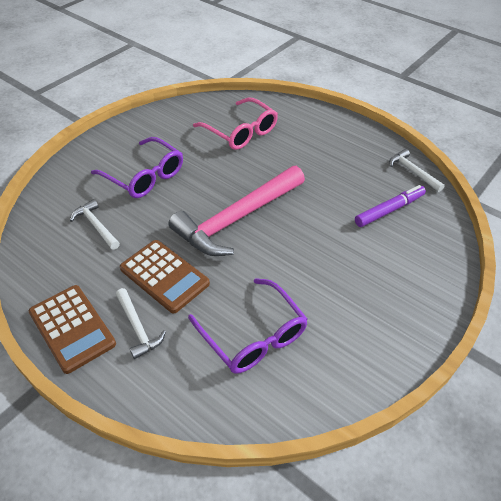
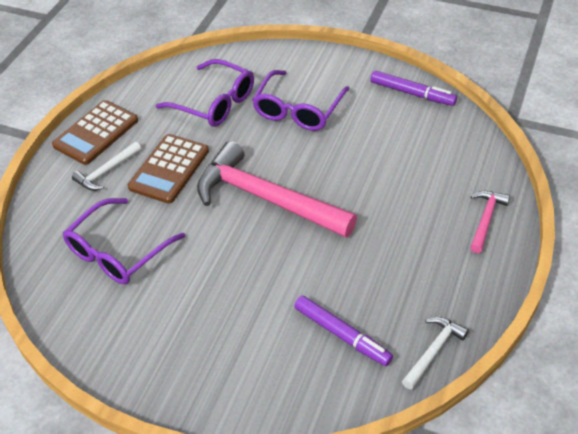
camera: 75 degrees right, 0 degrees up
(96, 225) = (215, 103): white hammer -> purple glasses
(169, 115) = (411, 93): none -> purple marker
(241, 132) = (417, 161): pink glasses -> none
(310, 119) = (486, 219): none -> pink hammer

